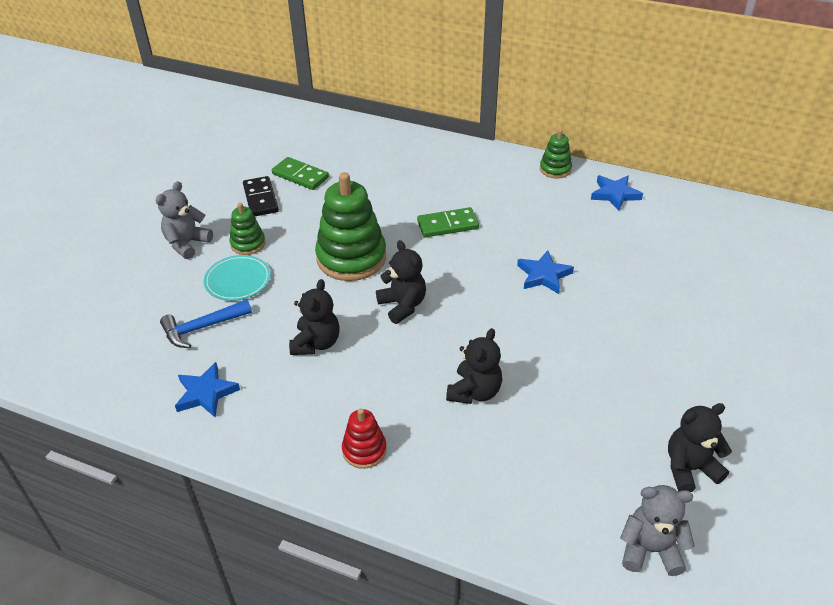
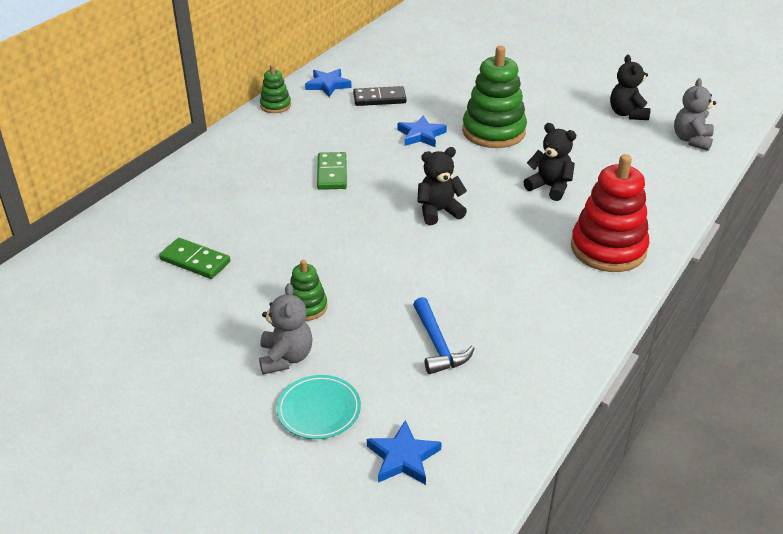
camera: 80 degrees left, 5 degrees down
(187, 244) = (286, 357): grey teddy bear -> grey teddy bear turned 135 degrees counterclockwise
(206, 393) = (533, 342): blue star -> blue star (403, 457)
(238, 280) = (368, 316): turquoise plate -> turquoise plate (319, 410)
(260, 198) = (224, 294): black domino -> black domino (379, 99)
(300, 176) = (195, 261): green domino -> green domino turned 75 degrees clockwise
(316, 343) = (477, 266): black teddy bear -> none
(351, 258) = (359, 235): green stacking toy -> green stacking toy (493, 132)
(364, 450) = (608, 249): red stacking toy -> red stacking toy, size x1.97

